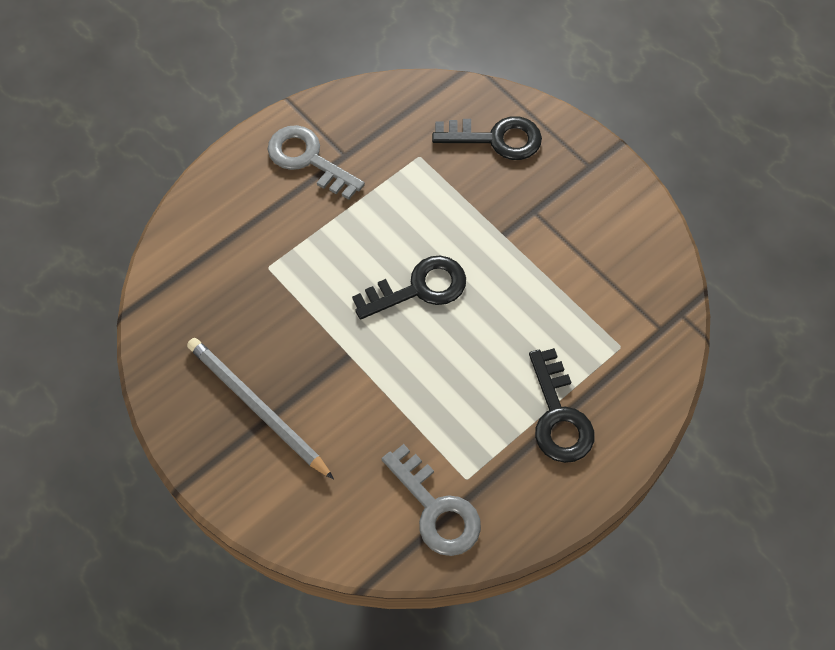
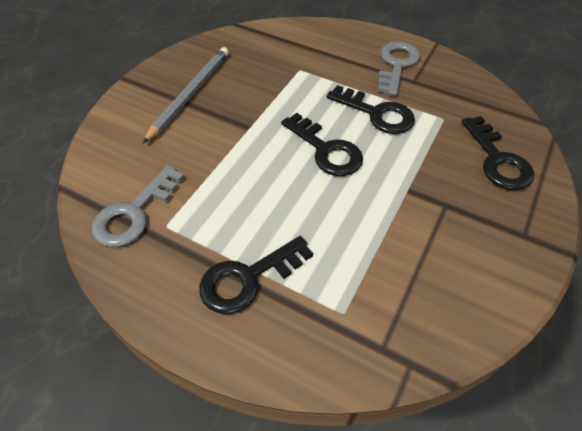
camera: 70 degrees right, 10 degrees down
(384, 216) = (377, 114): none -> black key

